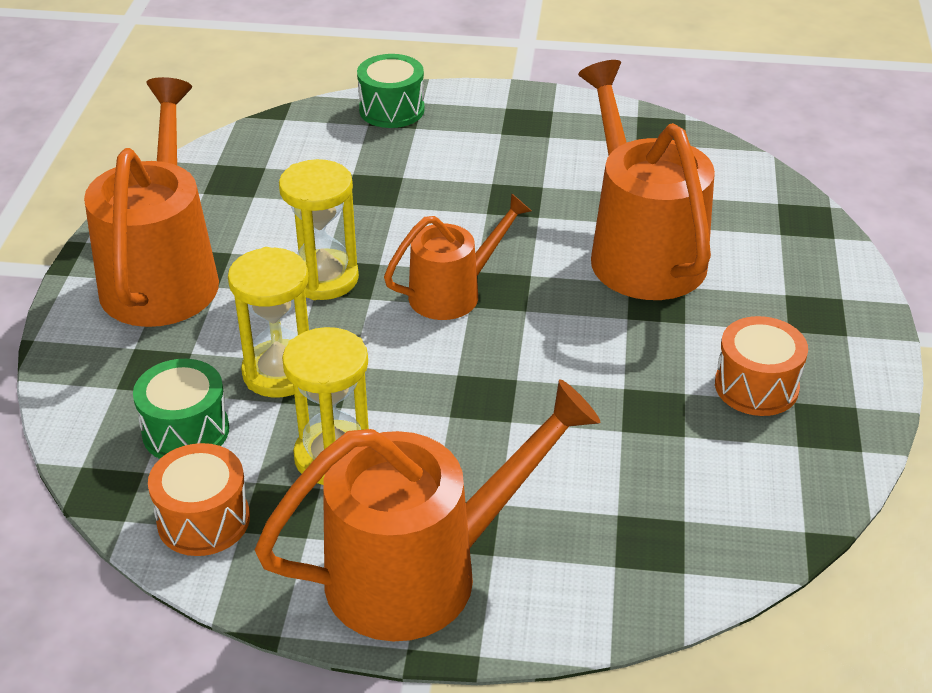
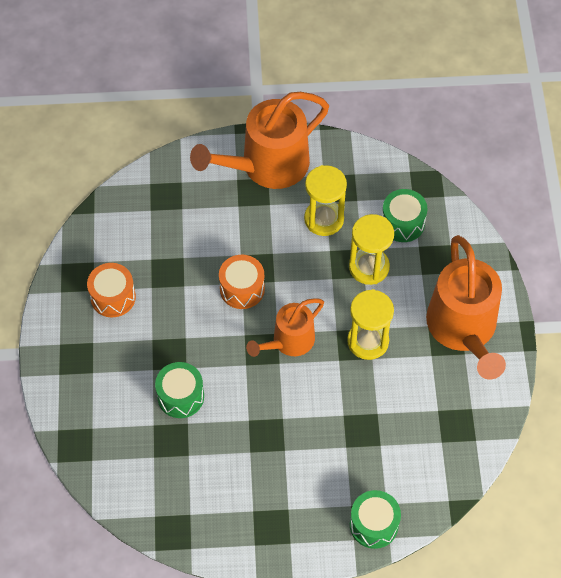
camera: 170 degrees right, 20 degrees up
(203, 520) = (373, 176): orange drum -> orange drum (242, 289)
(640, 251) = (180, 396): orange watering can -> green drum

